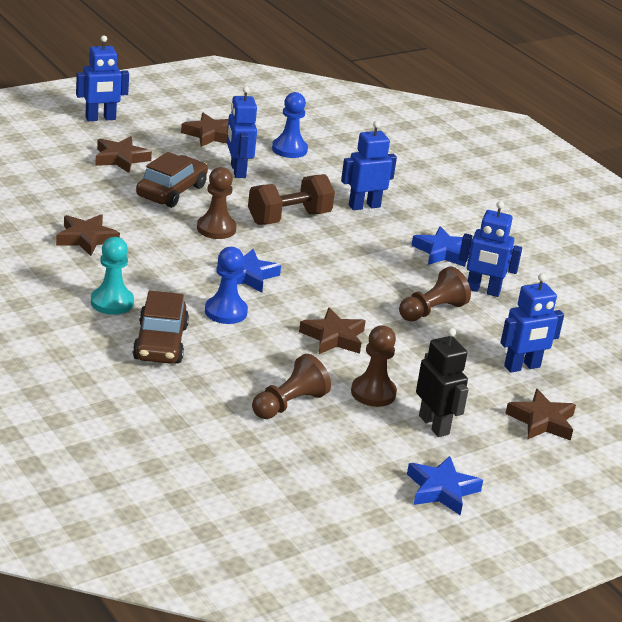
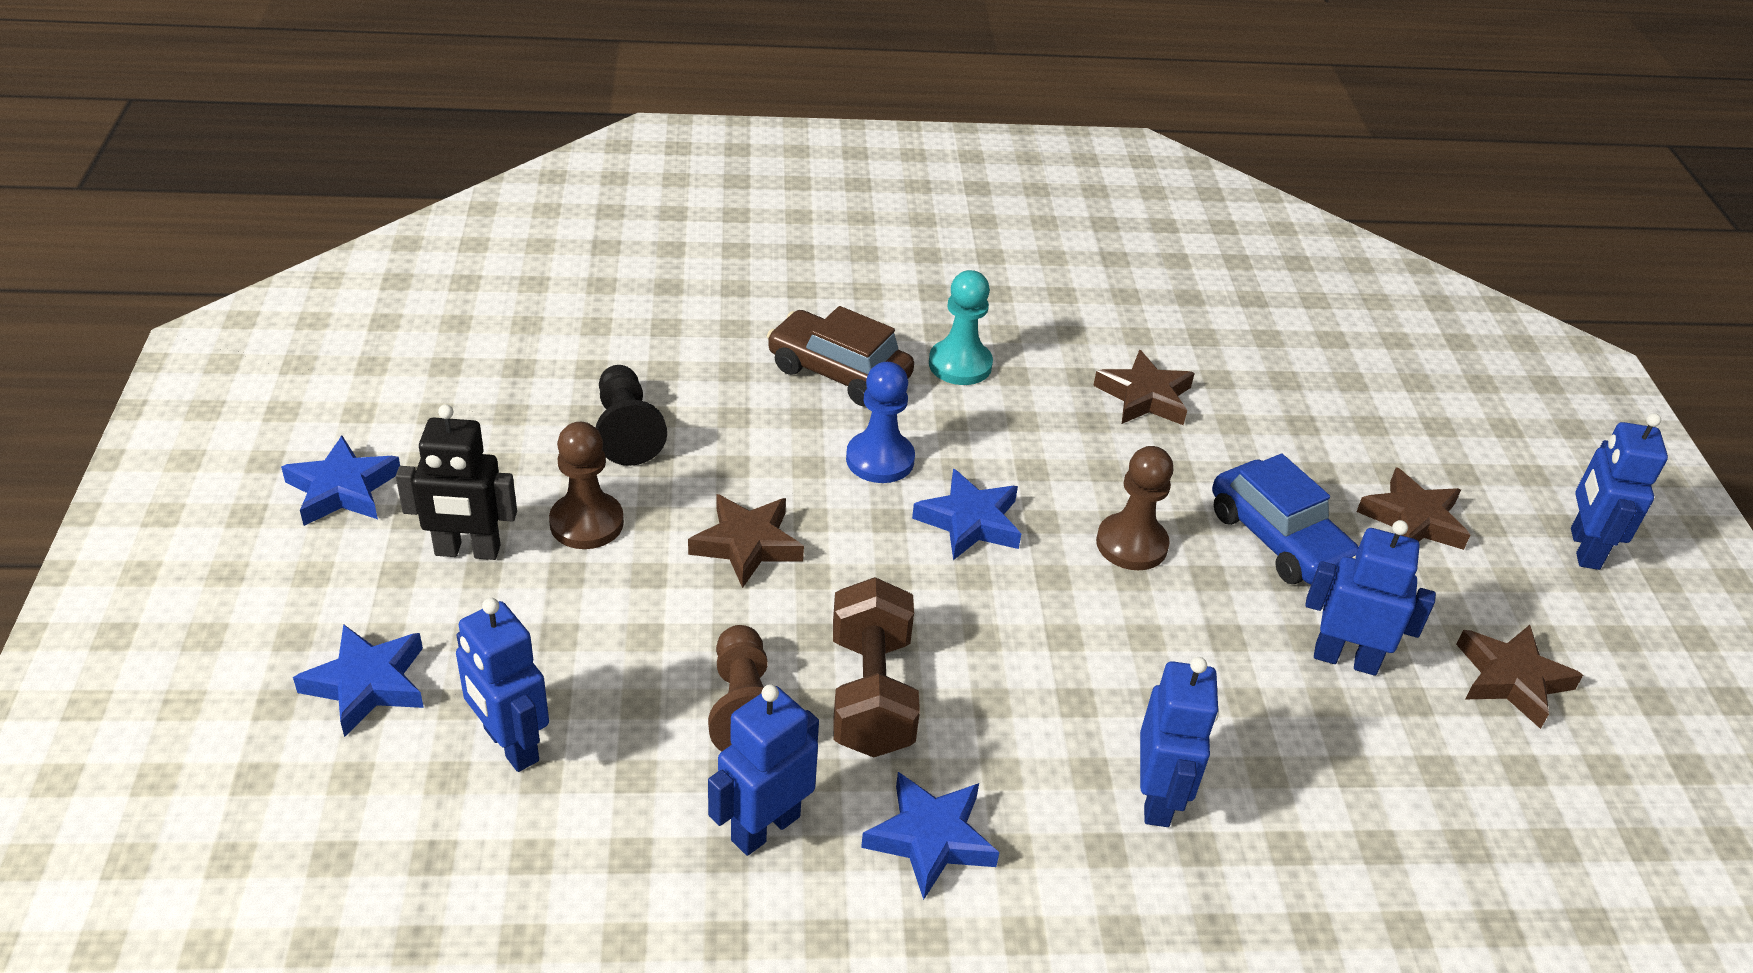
camera: 120 degrees right, 10 degrees up
(171, 191) = (1278, 539): brown car -> blue car
(289, 149) = (1436, 785): blue pawn -> none
(289, 218) = (1140, 655): brown dumbbell -> brown dumbbell (871, 695)
(289, 404) = (626, 431): brown pawn -> black pawn
(522, 367) = (510, 745): blue robot -> blue robot turned 45 degrees counterclockwise
(542, 421) = (367, 684): brown star -> blue star

